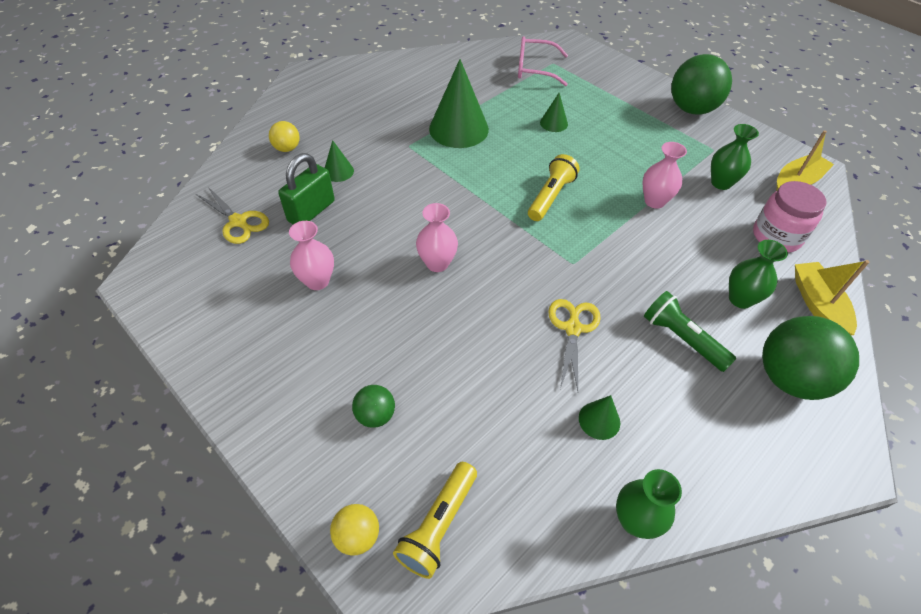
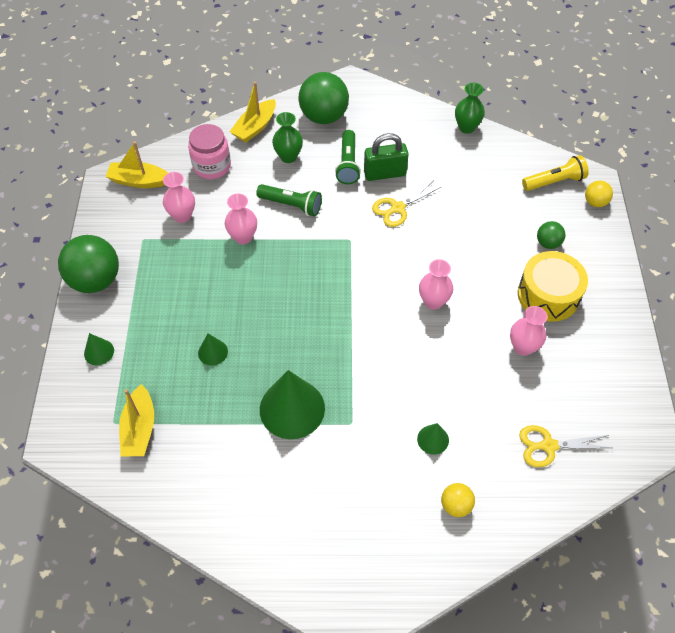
camera: 135 degrees left, 5 degrees up
(238, 222) = (548, 446): yellow scissors -> yellow scissors turned 90 degrees counterclockwise
(311, 211) = (485, 413): green padlock -> green padlock (385, 173)
(329, 350) = (548, 295): none -> yellow drum
(534, 69) = (139, 429): pink glasses -> yellow boat
(551, 196) = (303, 291): yellow flashlight -> none
(599, 420) = (437, 165): green cone -> green cone (99, 352)
(663, 255) = (291, 205): none -> green flashlight
(721, 183) = (182, 216): green vase -> pink vase

